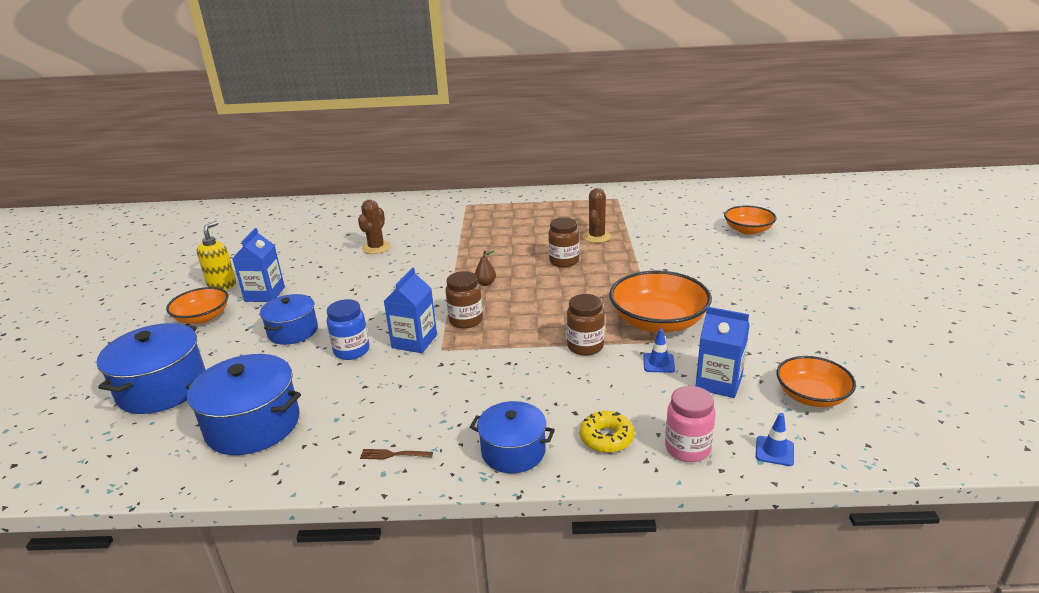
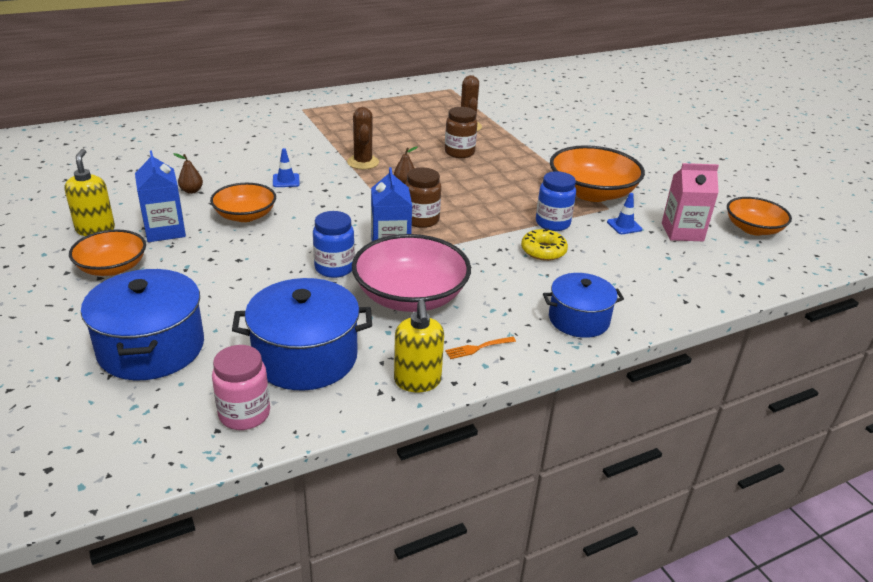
camera: 30 degrees left, 5 degrees up
(293, 331) = (245, 262): blue pot -> none
(313, 472) = (417, 381): none -> yellow soap dispenser
(314, 264) = (191, 191): none -> brown pear
(376, 248) = (247, 164): brown cactus -> brown cactus (363, 162)
(386, 390) = (410, 296): none -> pink bowl
(394, 454) = (478, 348): brown fork -> orange fork
(585, 346) = (552, 223): brown jar -> blue jar
(606, 438) = (641, 291): yellow donut -> yellow donut (543, 251)
(687, 448) = (706, 285): pink jar -> pink jar (244, 414)
(718, 382) = (682, 232): blue carton -> pink carton
(748, 230) = (591, 106): orange bowl -> orange bowl (245, 215)
(774, 451) = (764, 273): blue traffic cone -> blue traffic cone (286, 180)

